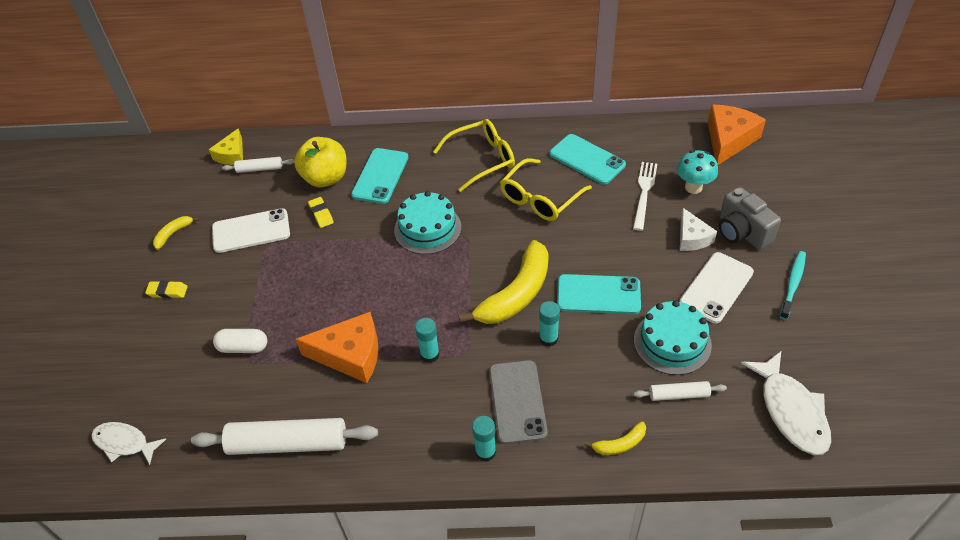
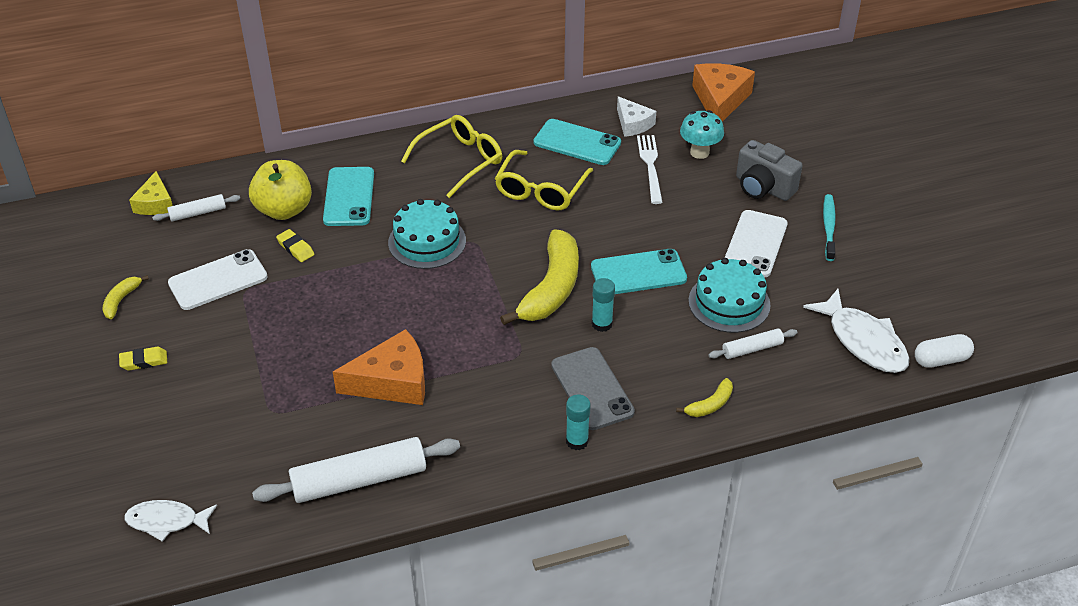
camera: 20 degrees left, 5 degrees down
(243, 347) = (264, 399): white capsule -> white capsule (941, 360)
(430, 354) = (481, 364): turquoise glue stick -> none
(692, 238) = (715, 201): white cheese -> white cheese (633, 124)

